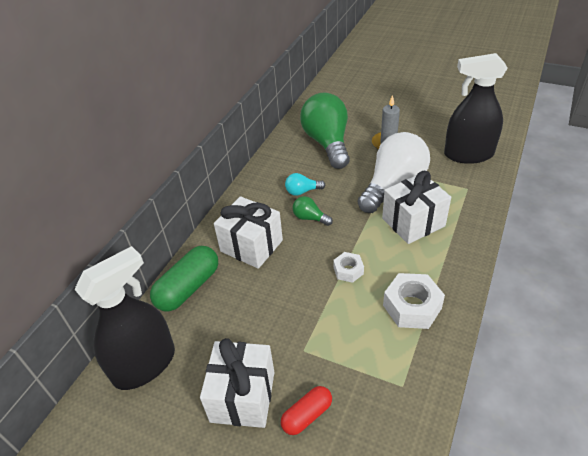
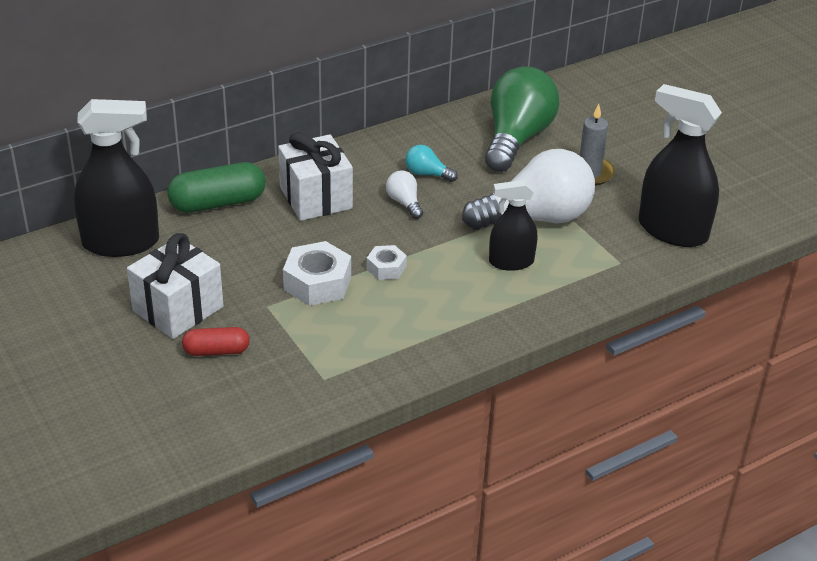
camera: 30 degrees right, 5 degrees down
(310, 218) = (404, 203): green light bulb -> white light bulb
(412, 307) = (411, 329): white nut -> white nut (317, 283)
(413, 222) = (511, 262): white gift -> black spray bottle

